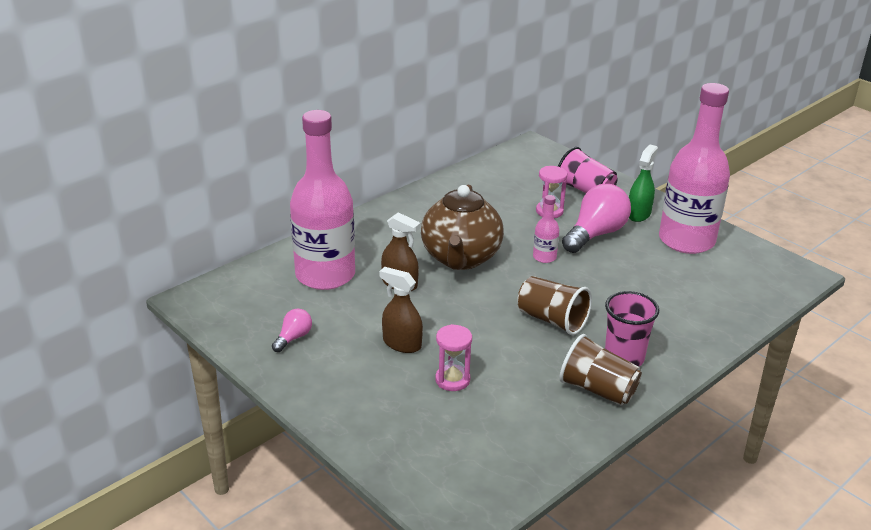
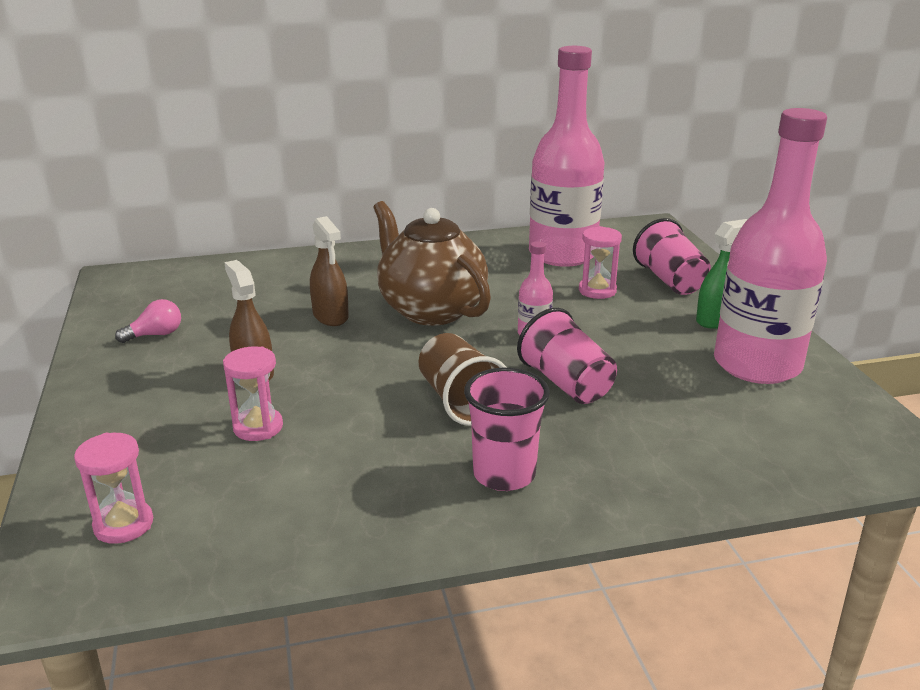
camera: 30 degrees right, 5 degrees down
(325, 275) = (266, 288): pink bottle -> pink bottle (562, 254)
(451, 469) = (123, 525): none -> pink hourglass
(461, 258) = (430, 310): brown teapot -> brown teapot turned 105 degrees clockwise
(595, 234) = (631, 327): pink light bulb -> none
(598, 287) = (566, 384): none -> pink cup
(598, 389) = (422, 500): brown cup -> none

